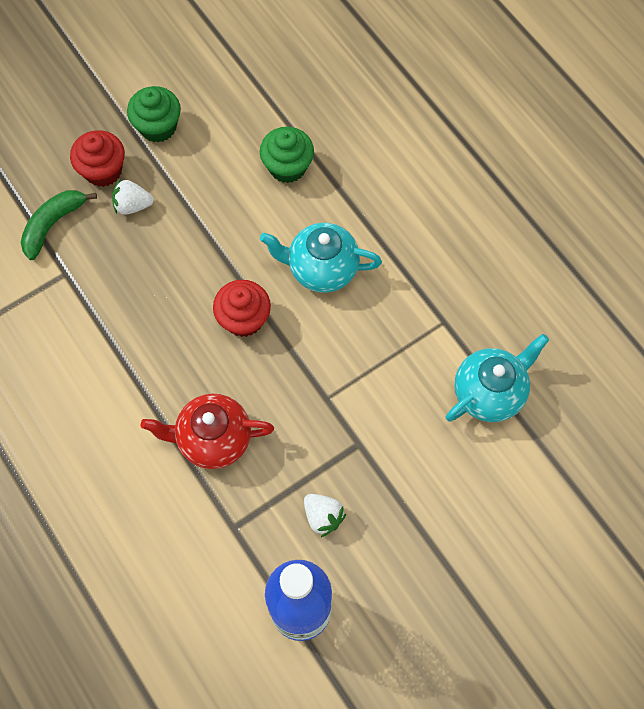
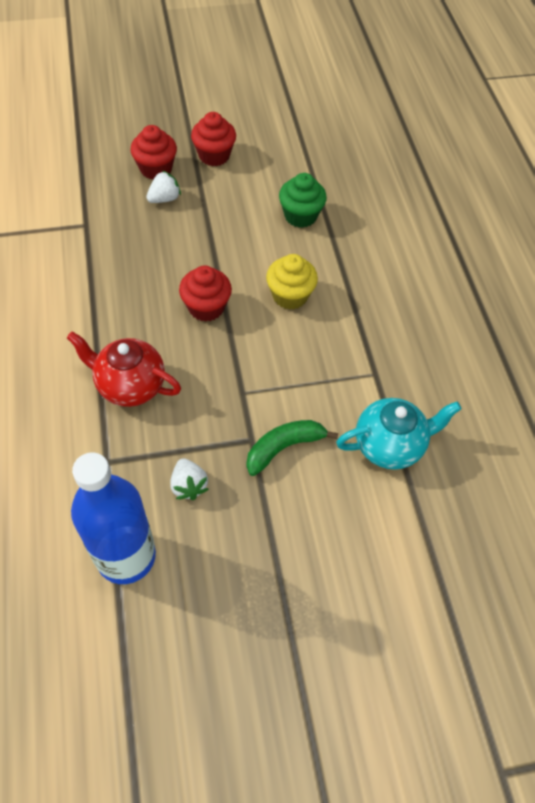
camera: 20 degrees right, 10 degrees down
(53, 224) = (97, 190): green banana -> green banana (284, 447)
(133, 205) = (164, 199): white strawberry -> white strawberry turned 120 degrees clockwise
(158, 127) = (214, 155): green cupcake -> red cupcake
(321, 269) = (290, 296): turquoise teapot -> yellow cupcake

